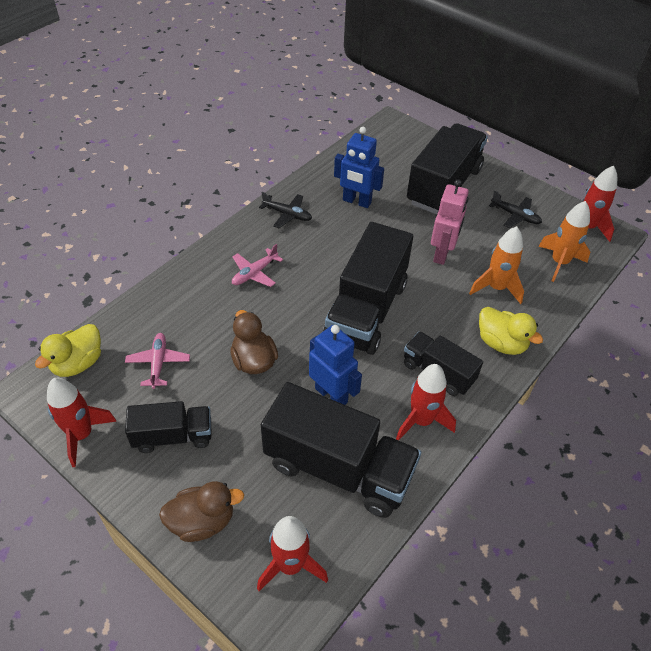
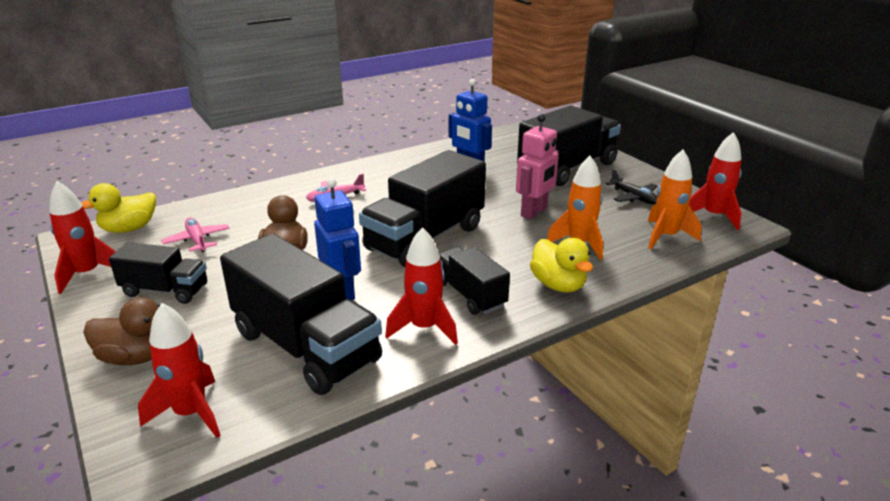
camera: 20 degrees right, 20 degrees down
(158, 363) = (197, 240): pink plane -> pink plane turned 45 degrees counterclockwise
(287, 214) = (396, 167): black plane -> none

